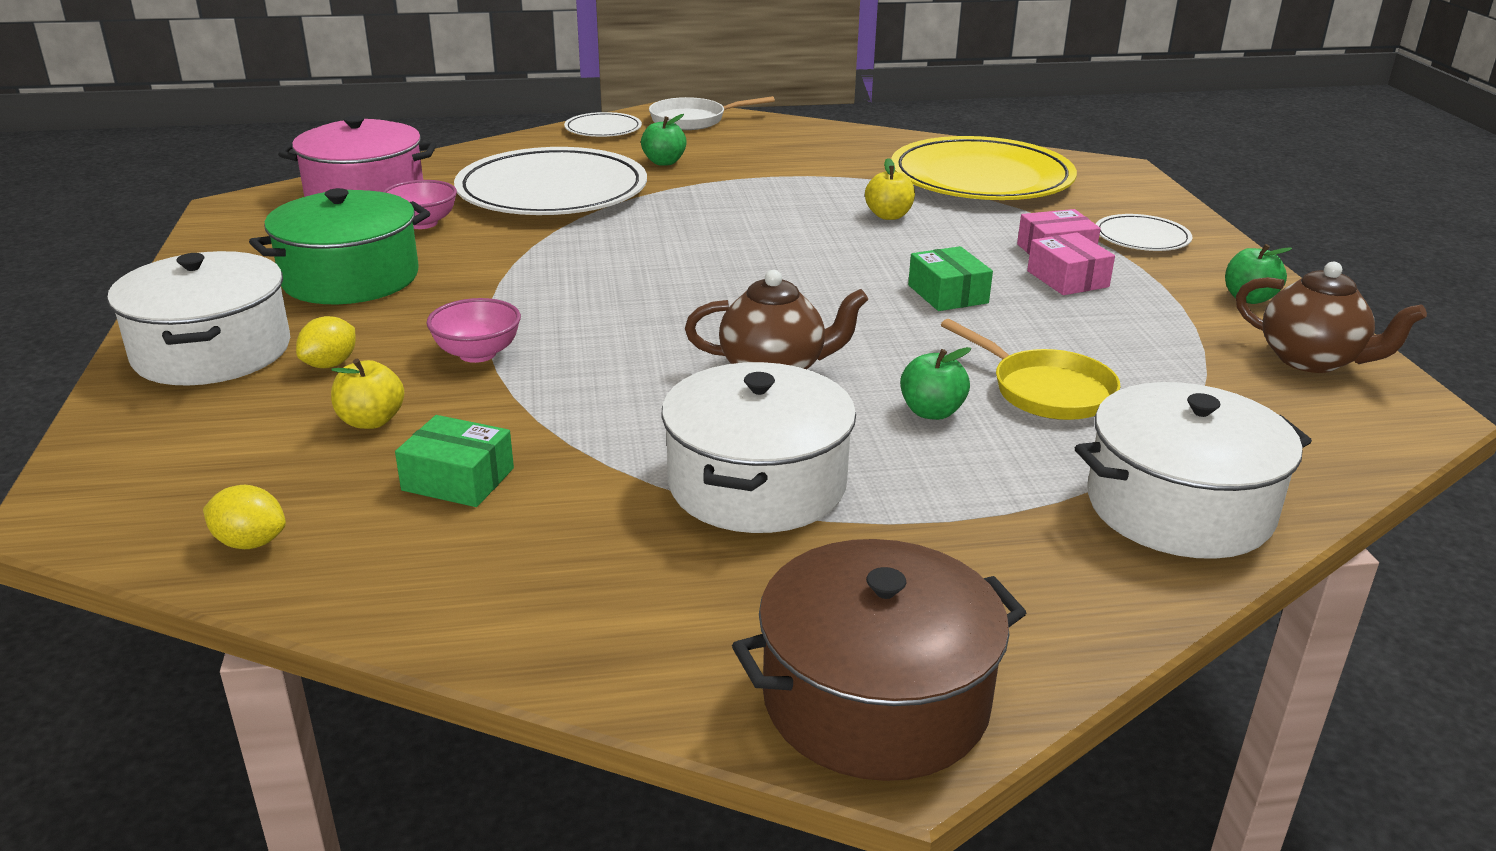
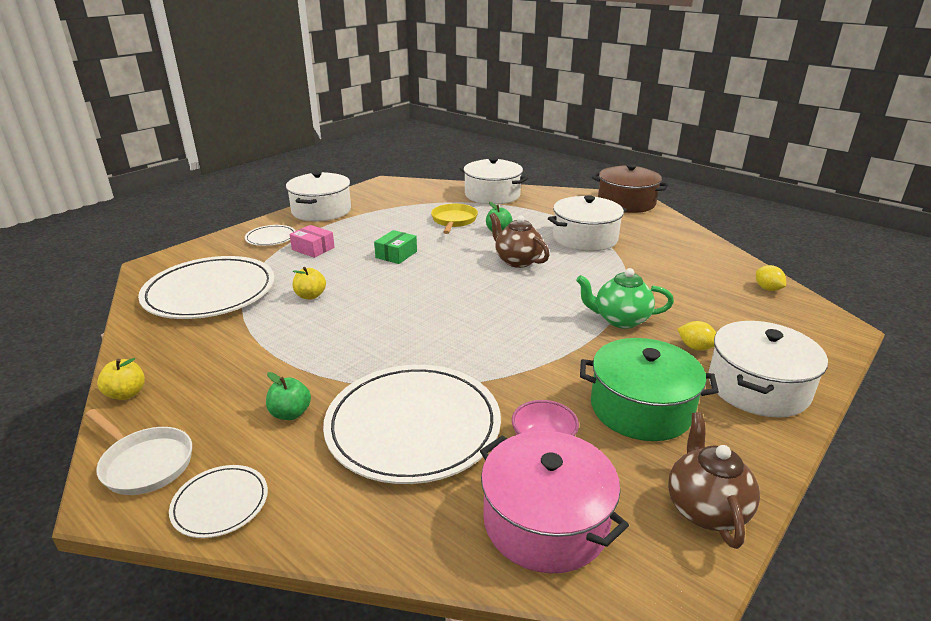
camera: 130 degrees left, 0 degrees up
(330, 364) = (695, 347): yellow lemon -> yellow lemon turned 45 degrees clockwise
(371, 421) = (695, 311): yellow apple -> yellow apple (126, 394)
(458, 479) = (678, 277): green box -> none
(477, 354) = (620, 320): pink bowl -> green teapot
(981, 178) = (210, 292): yellow plate -> white plate
(1067, 279) = (345, 239): pink box -> none
(1249, 298) = (321, 211): green apple -> white pot
(1311, 360) = (367, 196): brown teapot -> brown teapot (705, 509)

